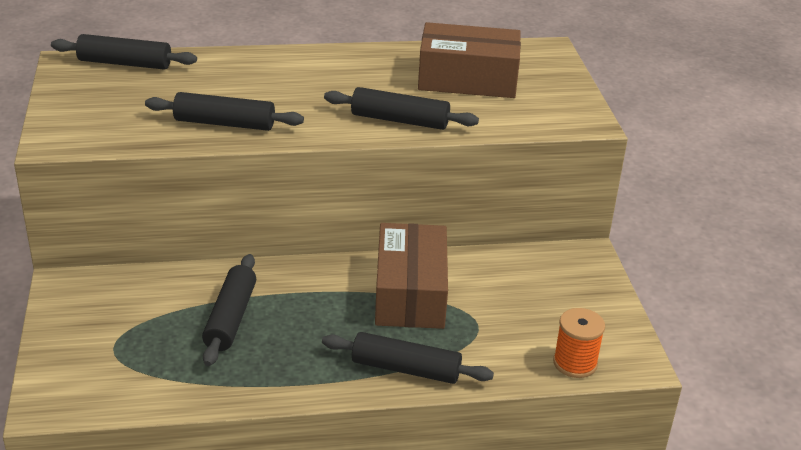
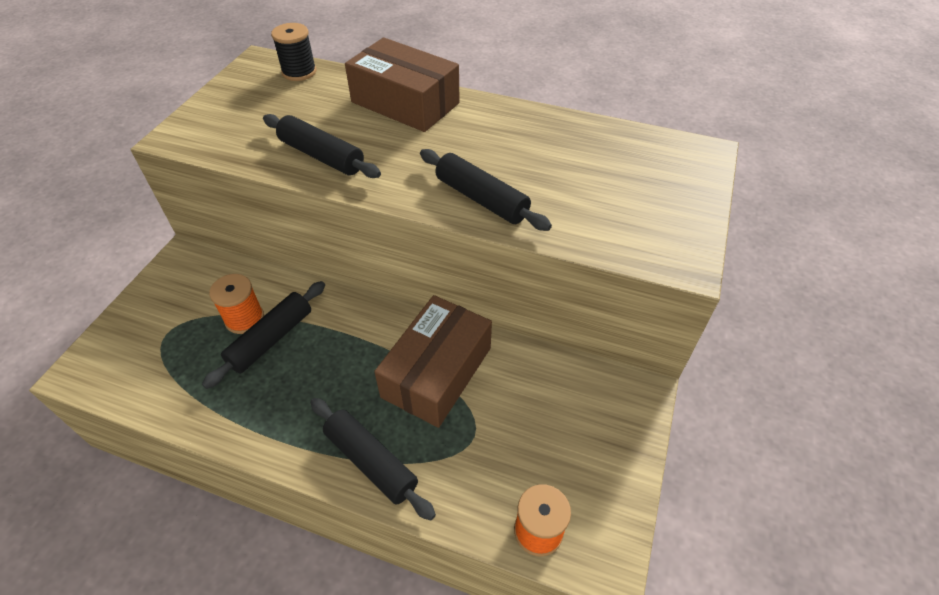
camera: 30 degrees right, 15 degrees up
(125, 63) = (299, 72): black rolling pin -> black spool
(187, 311) = (244, 319): none -> orange spool
(467, 79) = (588, 168): brown box -> brown box (405, 103)

